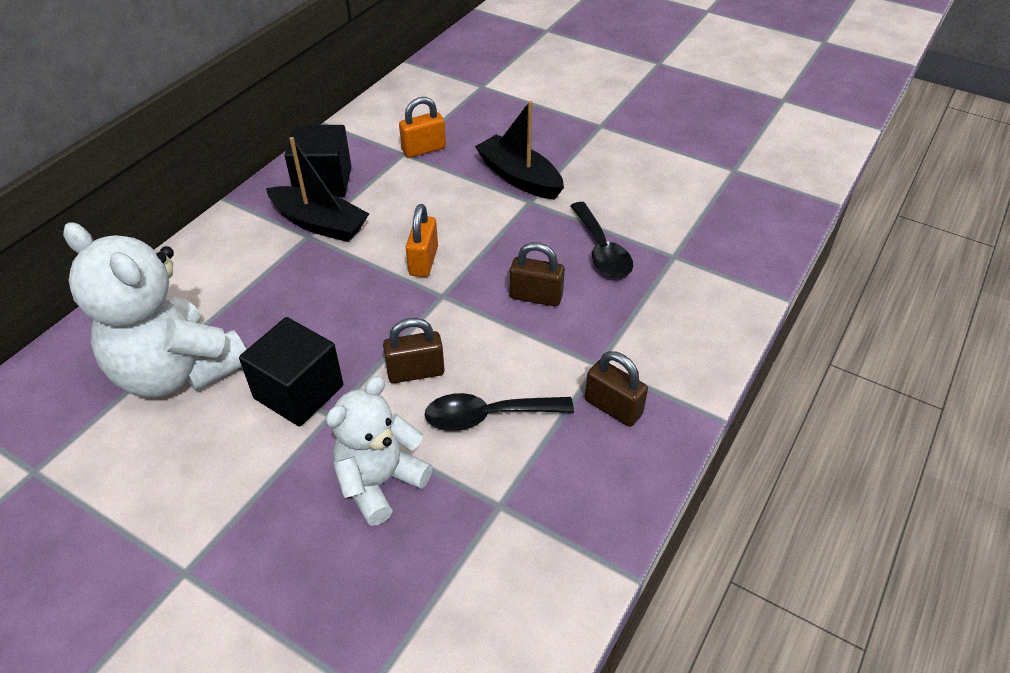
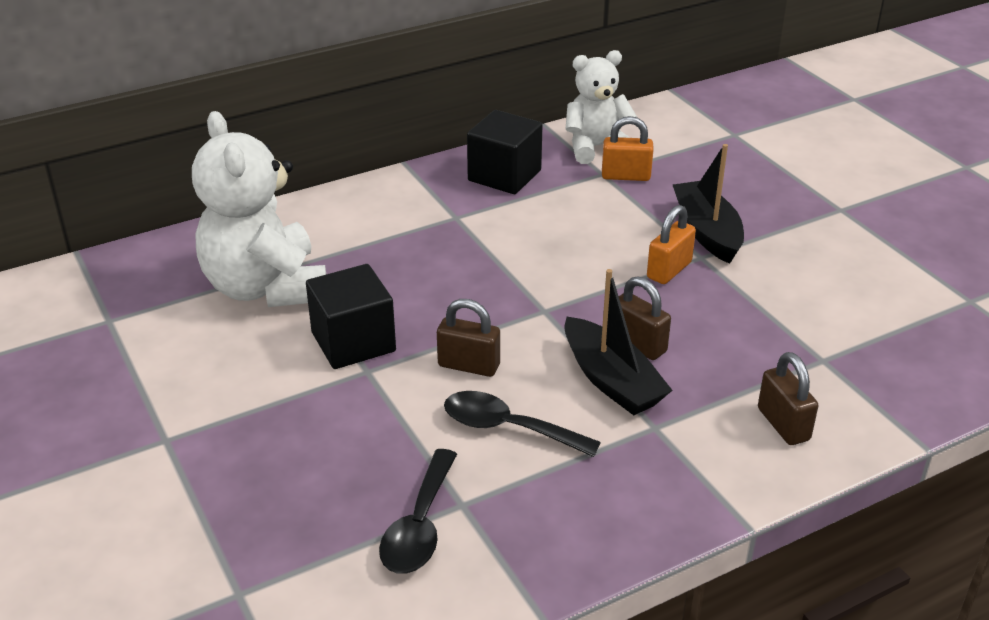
camera: 30 degrees right, 10 degrees down
(319, 223) = (474, 210): black boat -> black boat (611, 380)
(380, 482) = (369, 440): white teddy bear -> white teddy bear (596, 148)
(423, 261) = (548, 275): orange padlock -> orange padlock (669, 270)
(601, 250) = (743, 327): black spoon -> black spoon (419, 525)
(613, 407) = (639, 470): brown padlock -> brown padlock (783, 424)

